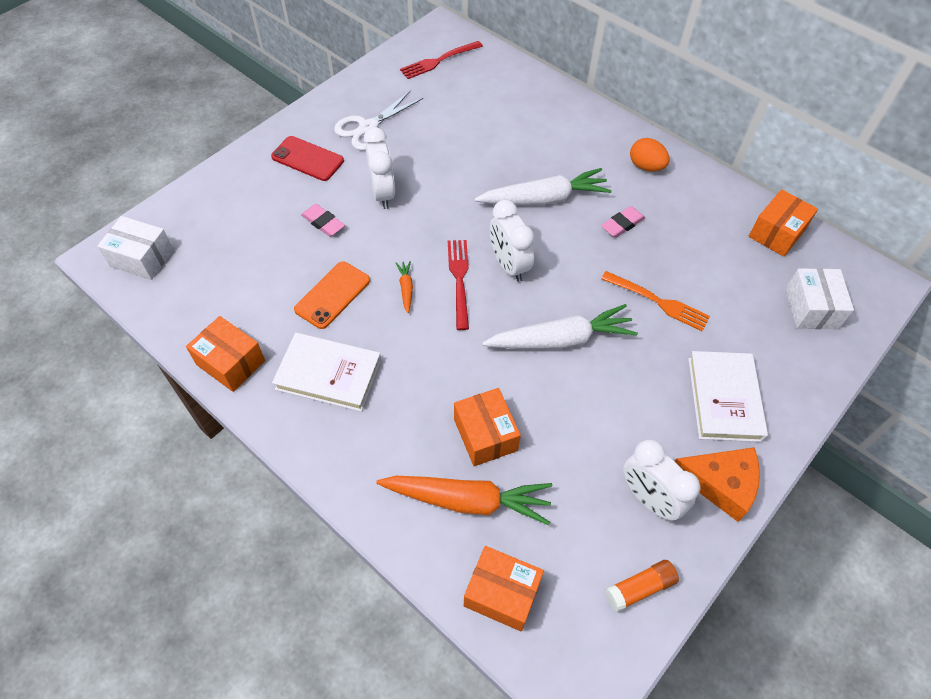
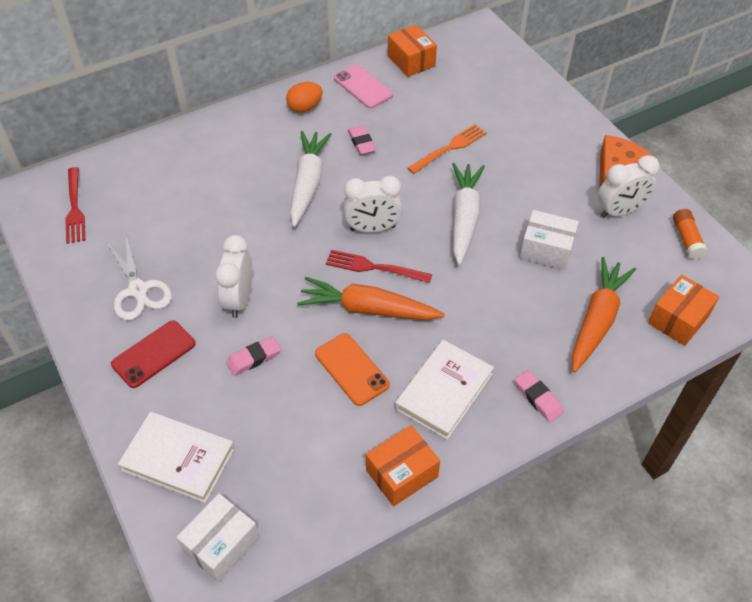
camera: 70 degrees left, 5 degrees down
(344, 460) = (538, 398): none -> pink eraser
(383, 193) = (239, 299): white clock -> white clock turned 90 degrees counterclockwise
(406, 288) = (368, 309): orange carrot -> orange carrot, size x2.32
(485, 435) = (540, 292): orange box -> none
(706, 203) = (363, 87): none -> pink phone
(724, 399) = (549, 143): white book -> white book (178, 459)
(811, 308) = (487, 70): white box -> white box (546, 250)

